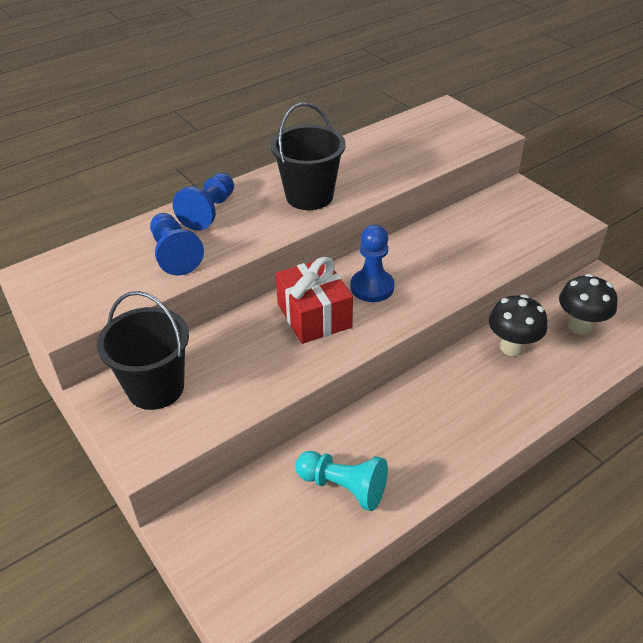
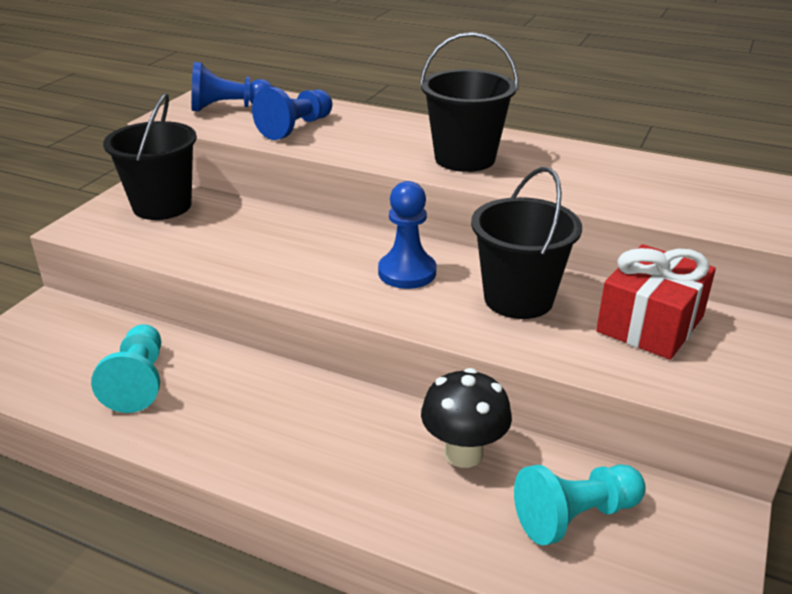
camera: 60 degrees right, 10 degrees down
(209, 212) = (378, 123): blue pawn -> blue pawn (229, 108)
(314, 315) = (325, 251): red gift -> red gift (650, 324)
(436, 254) = (518, 299): none -> black bucket
(580, 326) = (575, 516): black mushroom -> turquoise pawn

